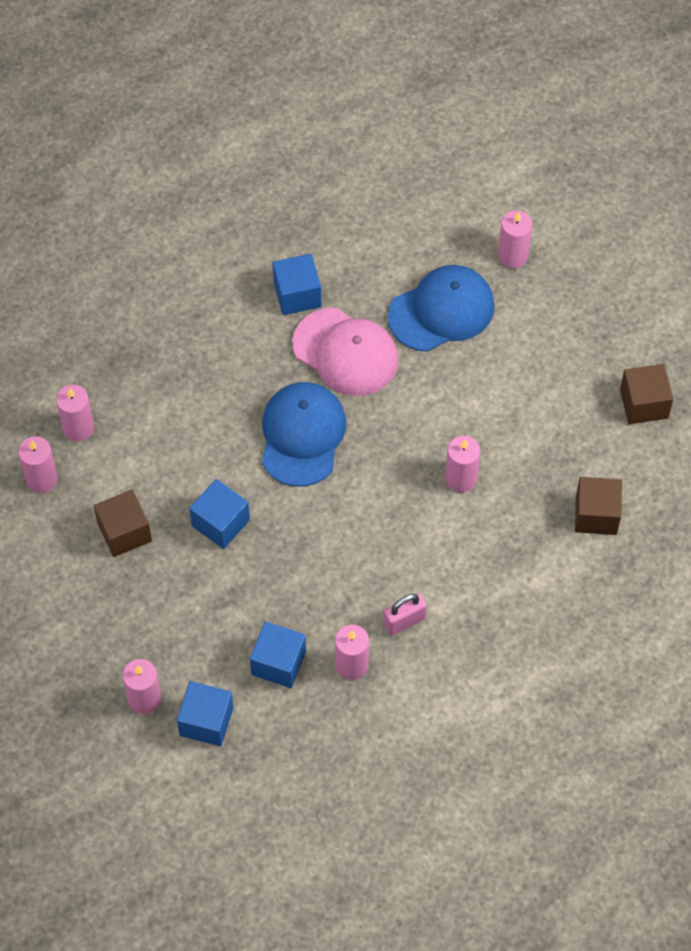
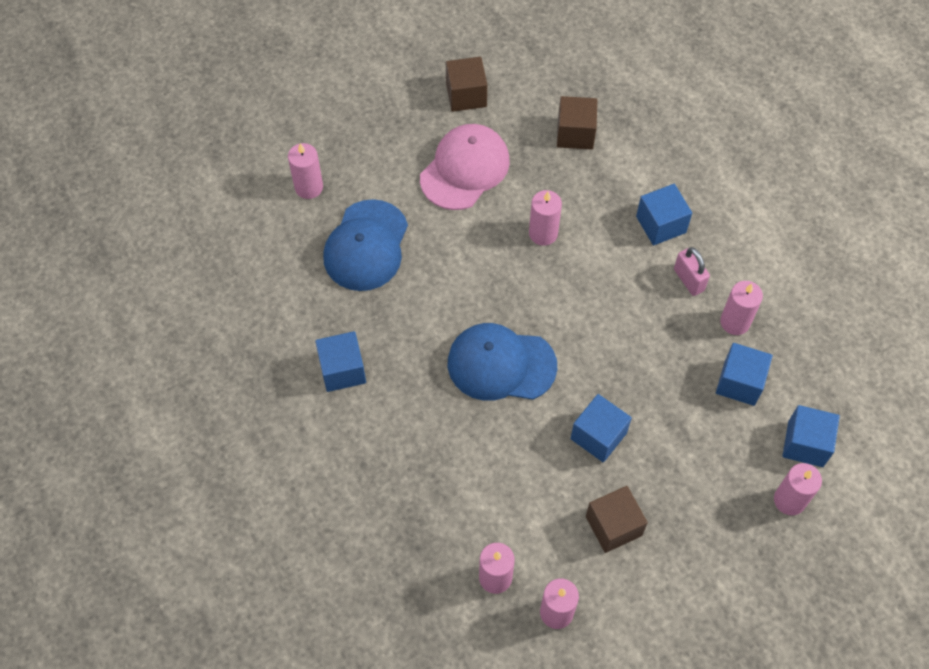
camera: 90 degrees left, 0 degrees up
(345, 352) = (409, 327): pink cap -> pink cap (465, 169)
(441, 311) = (366, 246): blue cap -> blue cap turned 135 degrees counterclockwise
(475, 598) = (661, 224): none -> blue cube

